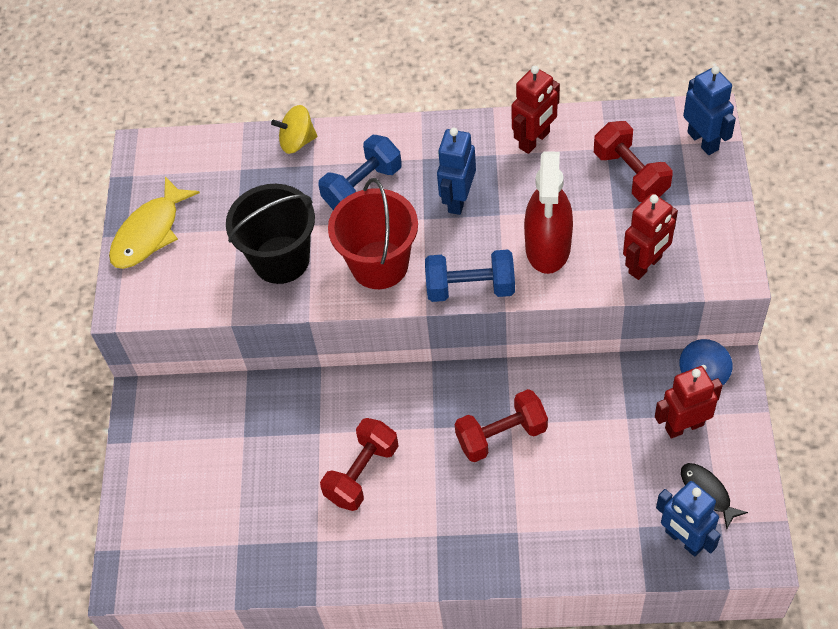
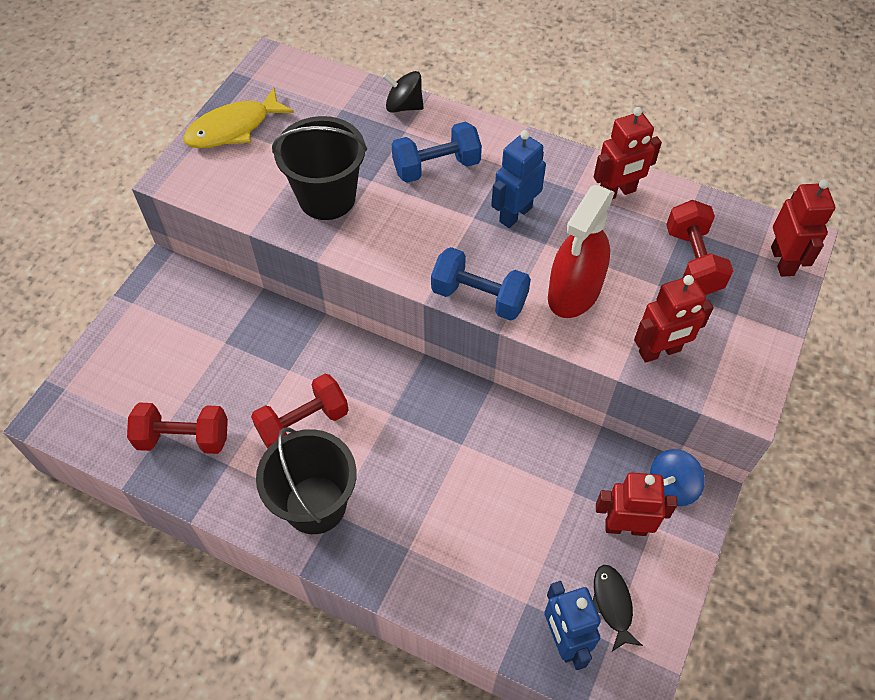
camera: 20 degrees right, 0 degrees up
(297, 141) = (404, 106): yellow spinning top -> black spinning top
(379, 265) = (409, 240): red bucket -> none
(416, 536) = (315, 504): none -> black bucket
(501, 435) = (447, 450): red dumbbell -> red dumbbell (184, 438)
(703, 141) = (782, 261): blue robot -> red robot

